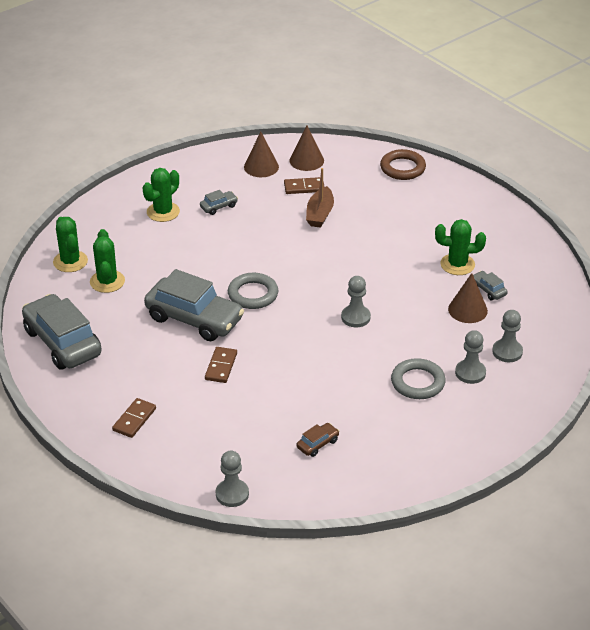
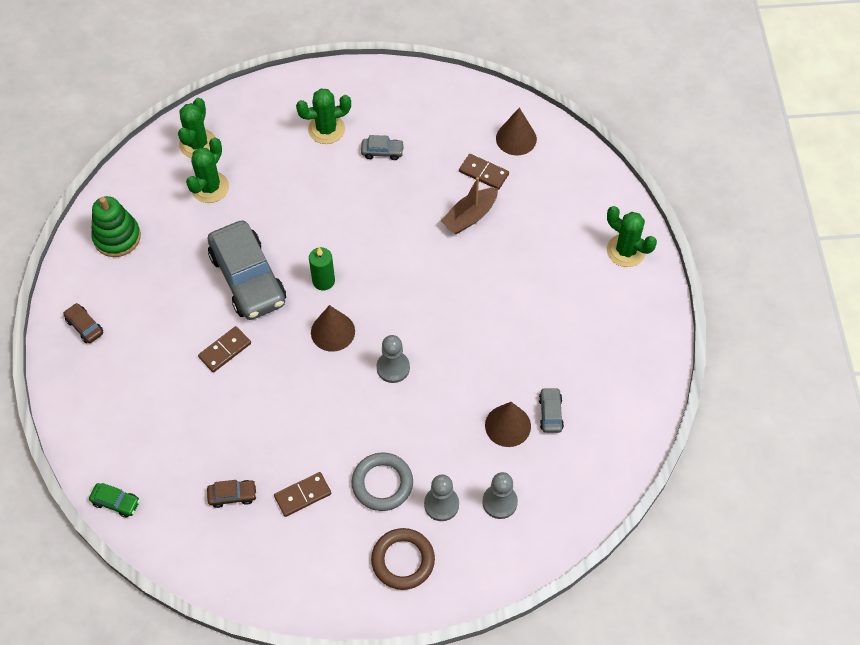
camera: 35 degrees right, 20 degrees up
(62, 342) = (117, 237): grey car -> green stacking toy
(93, 406) = (84, 326): none -> brown car
(134, 419) = (105, 364): brown domino -> brown domino (303, 495)
(232, 494) = (116, 502): grey pawn -> green car
(253, 294) = (323, 281): grey ring -> green candle
(261, 167) = (465, 122): brown cone -> brown cone (333, 331)
(402, 168) = (604, 203): brown ring -> brown ring (403, 560)
(457, 264) = (548, 362): green cactus -> green cactus (626, 250)

